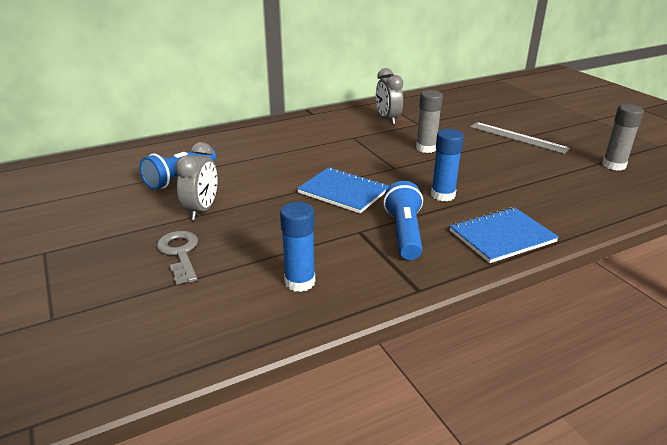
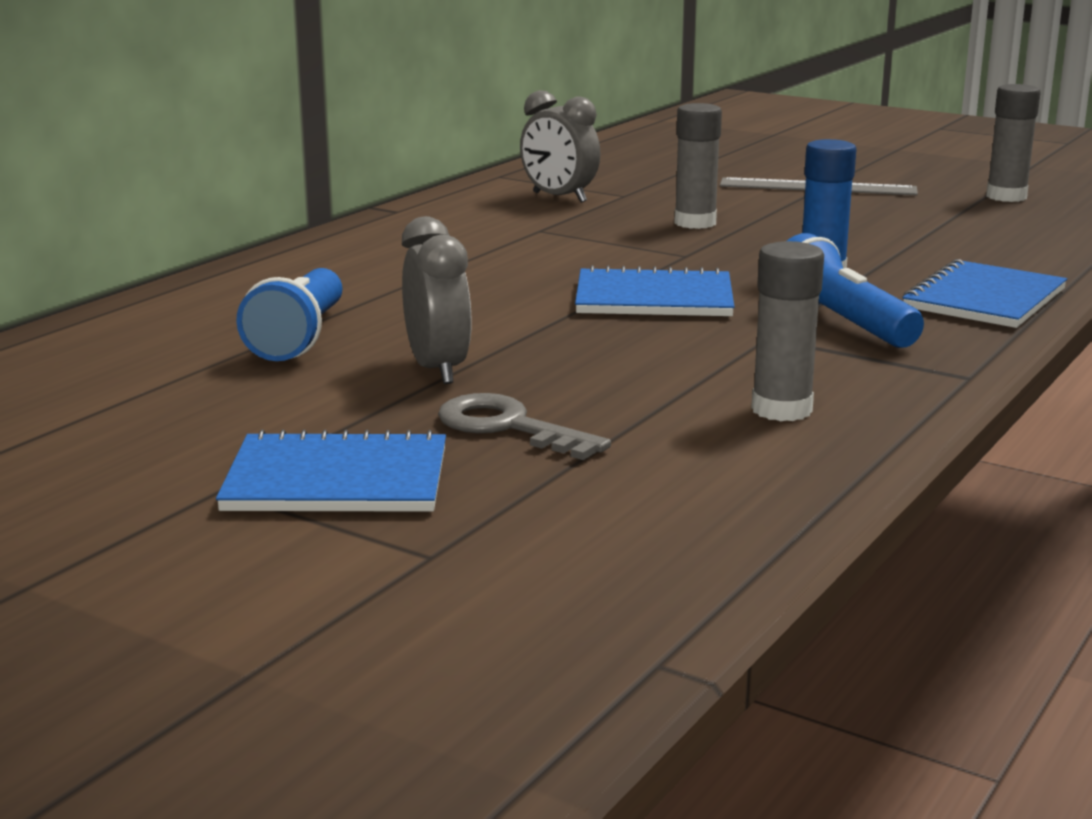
camera: 30 degrees left, 10 degrees down
(83, 261) = (337, 479): none -> blue notebook
(300, 282) = (781, 409): blue glue stick -> grey glue stick

